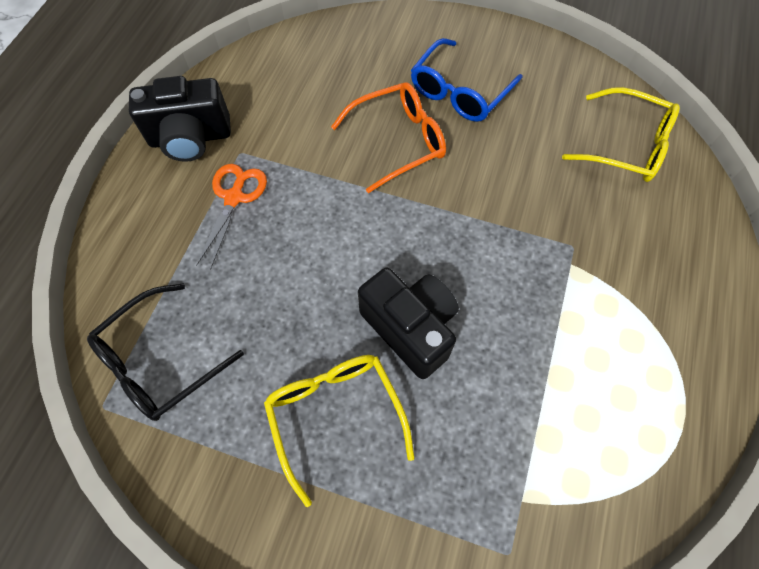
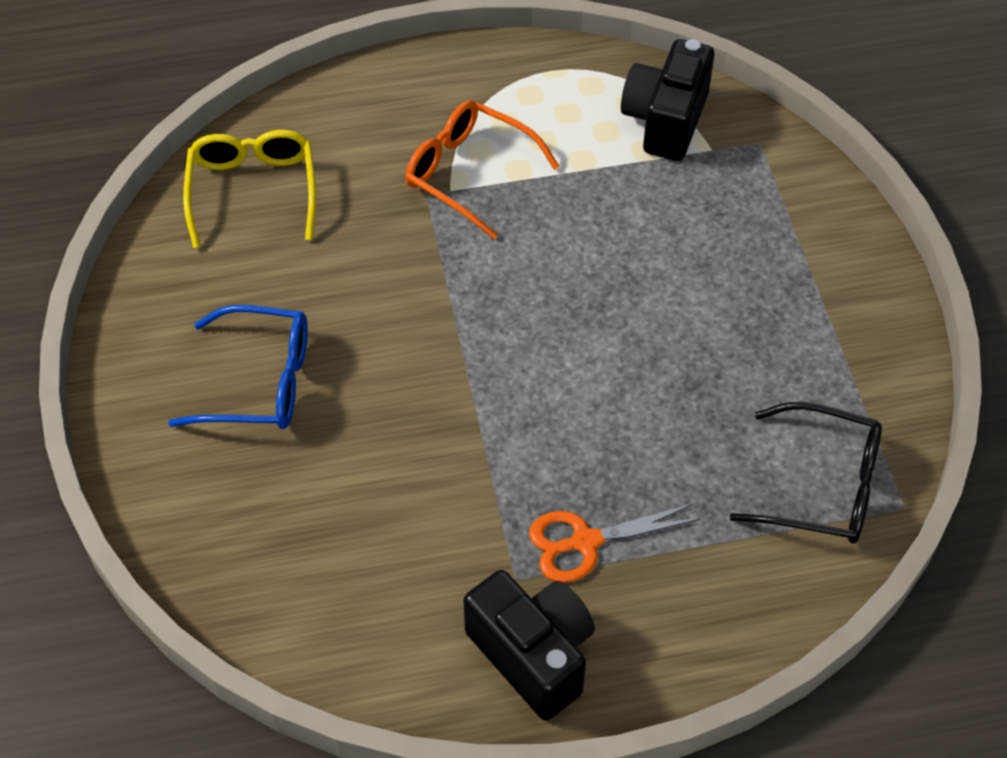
camera: 120 degrees left, 10 degrees down
(335, 415) = (750, 308): yellow glasses -> none
(398, 141) = (384, 411): orange glasses -> orange glasses (469, 174)
(410, 328) = (620, 290): black camera -> black camera (665, 121)

